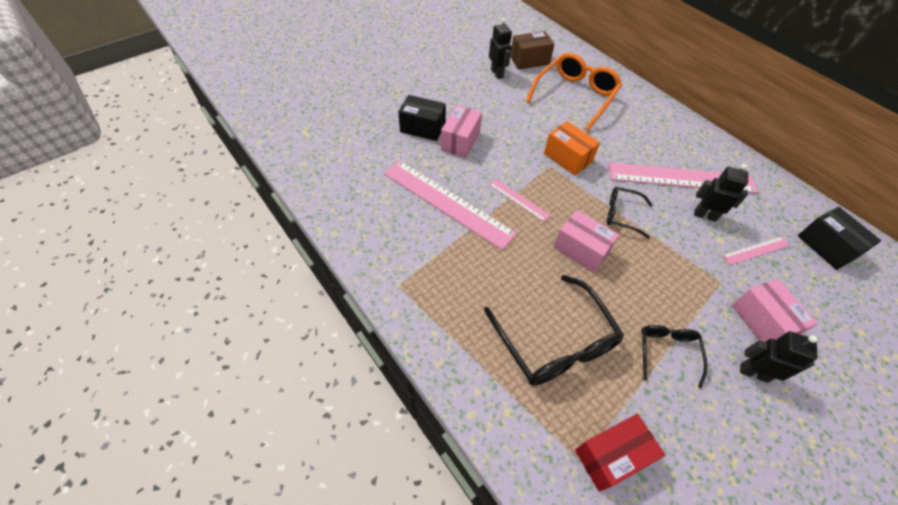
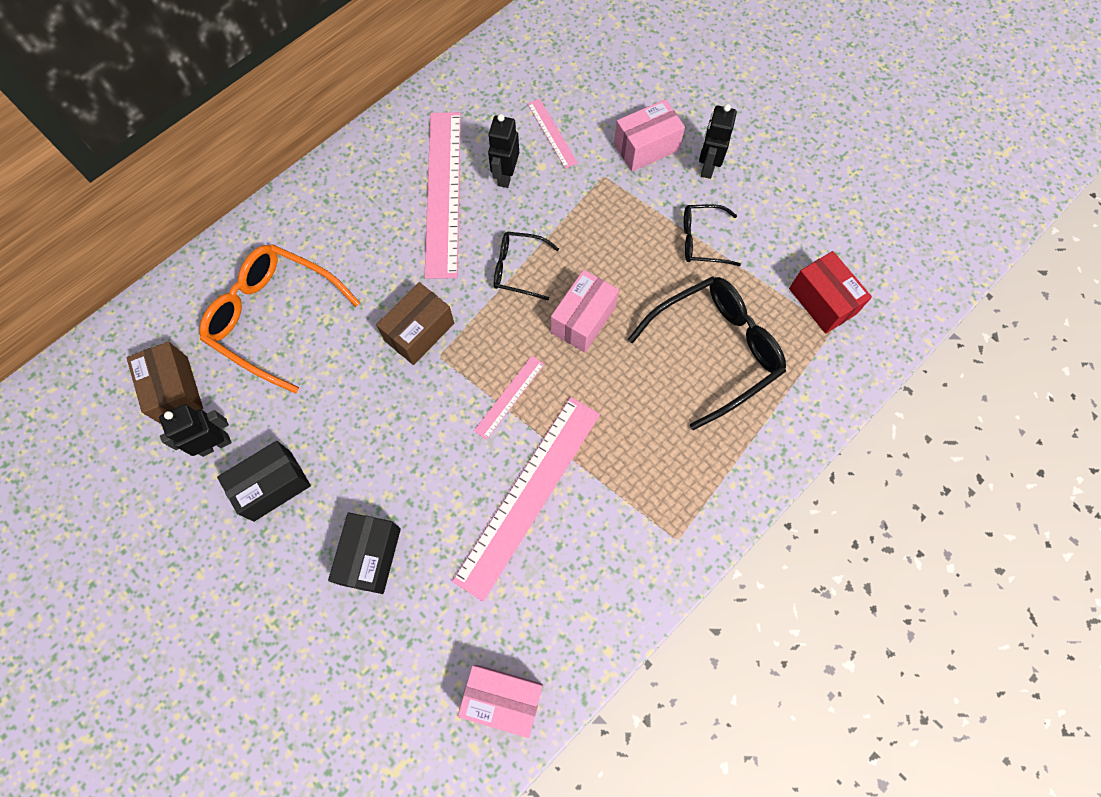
camera: 95 degrees left, 15 degrees up
(460, 141) = (397, 490): pink box -> pink box (503, 698)
(567, 158) = (419, 332): orange box -> brown box
(622, 215) = (518, 269): black glasses -> black glasses turned 90 degrees clockwise
(826, 247) = (535, 64): black box -> black box (272, 486)

